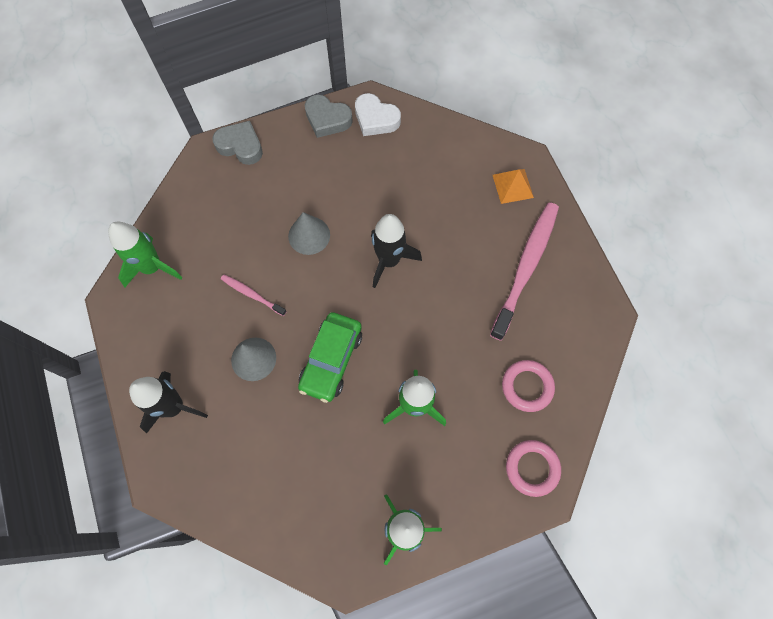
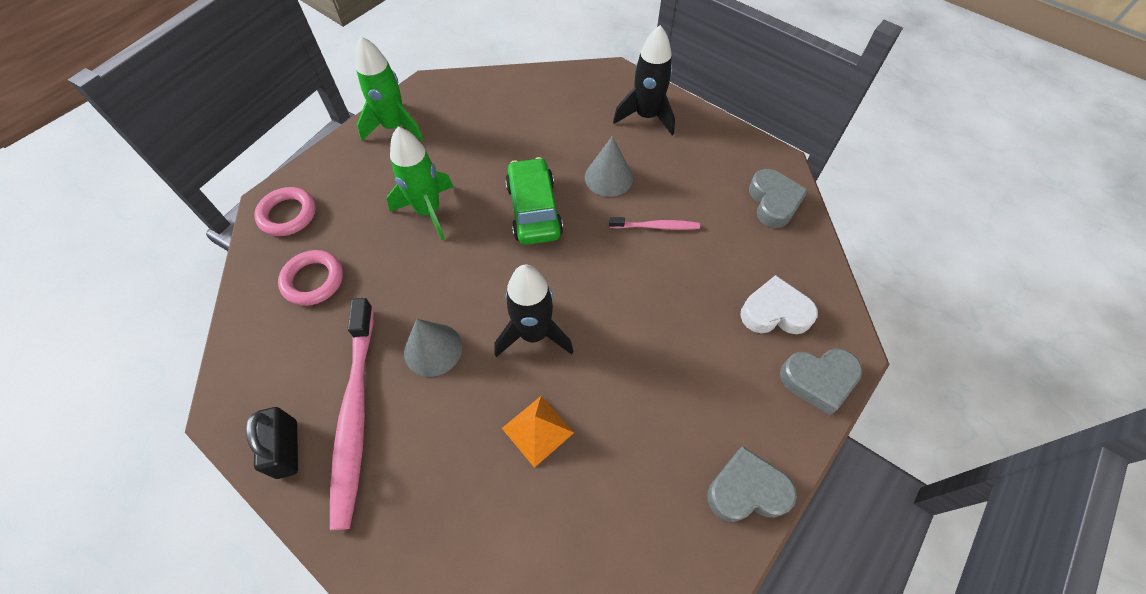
camera: 150 degrees right, 10 degrees down
(152, 267) = (773, 202): green rocket -> grey heart
(309, 235) = (645, 314): grey cone -> grey cone (433, 349)
(375, 119) = (680, 534): white heart -> white heart (775, 312)
(512, 186) = (415, 534): orange pyramid -> orange pyramid (537, 430)
(573, 267) = (287, 449): none -> black padlock

